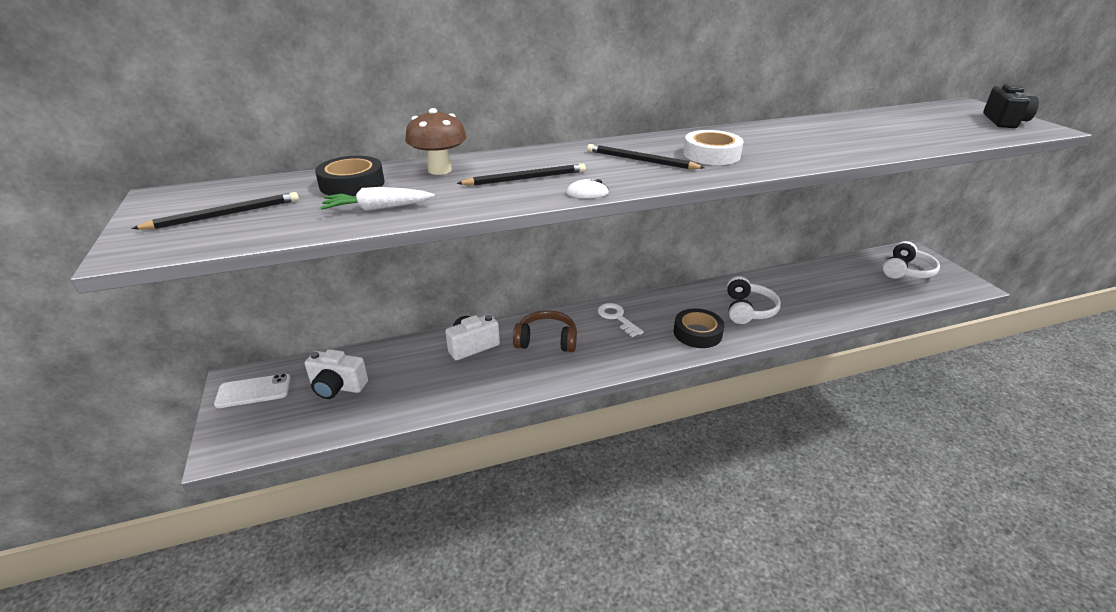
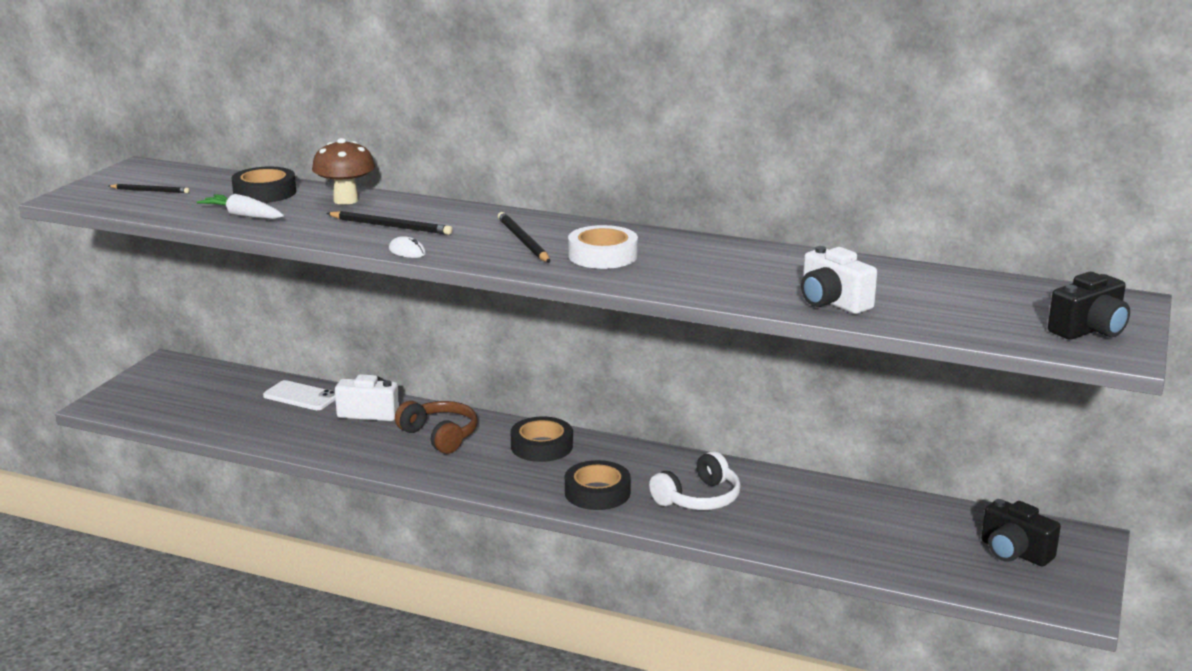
camera: 40 degrees right, 10 degrees down
(225, 215) = (150, 191): black pencil -> black pencil, size x0.65
(253, 391) = (167, 375): white phone -> white phone (301, 396)
(337, 387) = (224, 397): white camera -> white camera (832, 302)
(617, 318) = (541, 446): white key -> black tape
(906, 271) = (1014, 552): white headphones -> black camera

